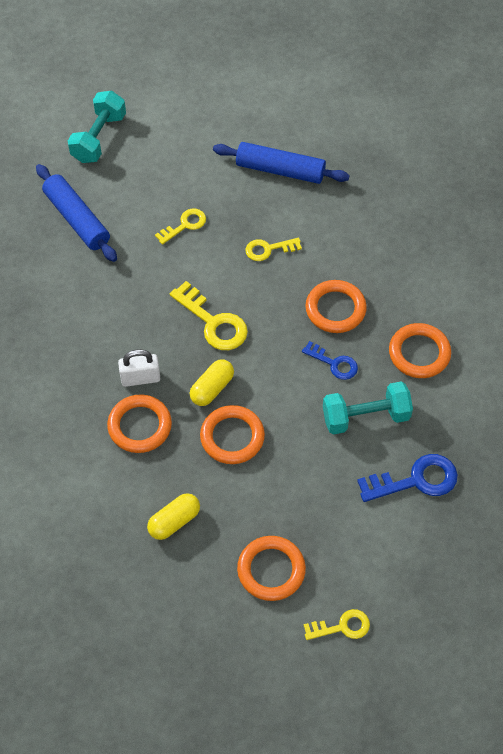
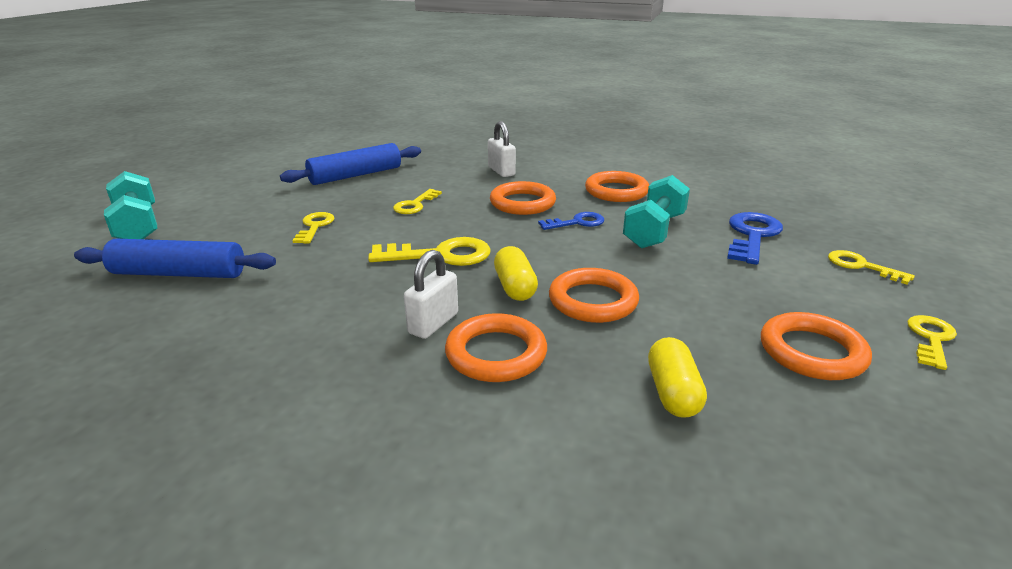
camera: 50 degrees left, 30 degrees down
(383, 252) = (501, 171): none -> white padlock
(423, 564) = (861, 266): none -> yellow key

